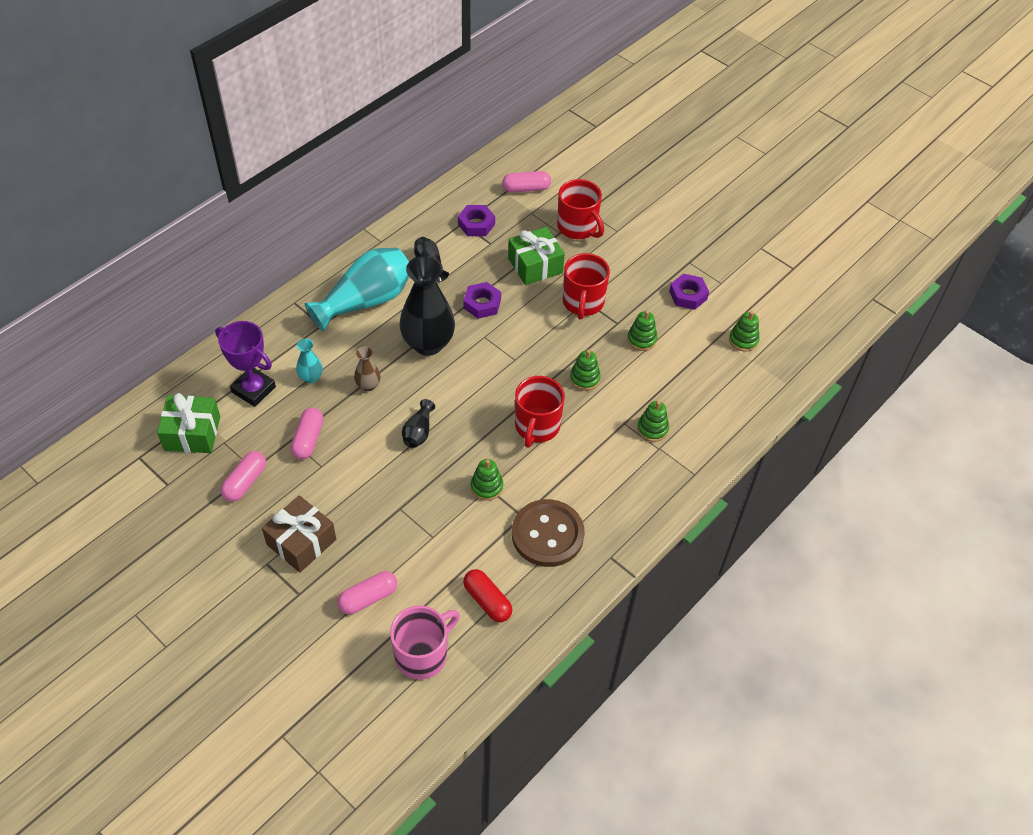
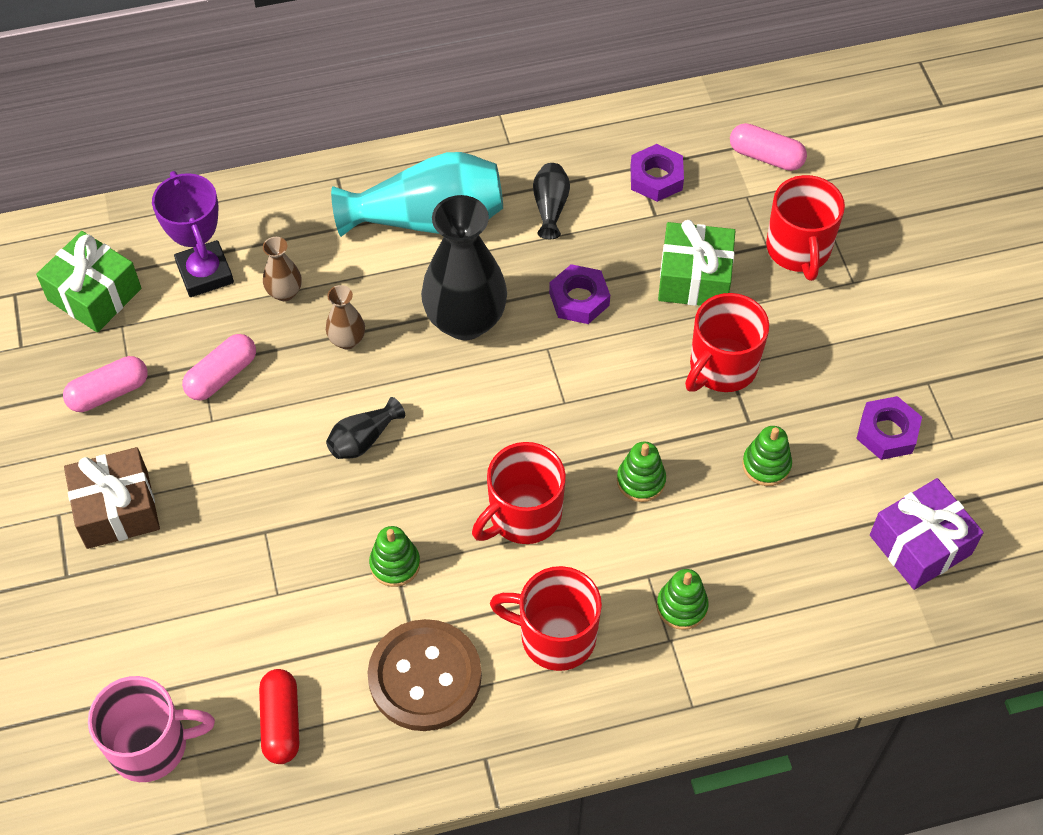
camera: 35 degrees right, 5 degrees up
(311, 377) = (284, 292): turquoise vase -> brown vase
(368, 598) = (141, 630): pink capsule -> none
(600, 477) = (555, 636): none -> red mug
(743, 340) = (920, 544): green stacking toy -> purple gift

